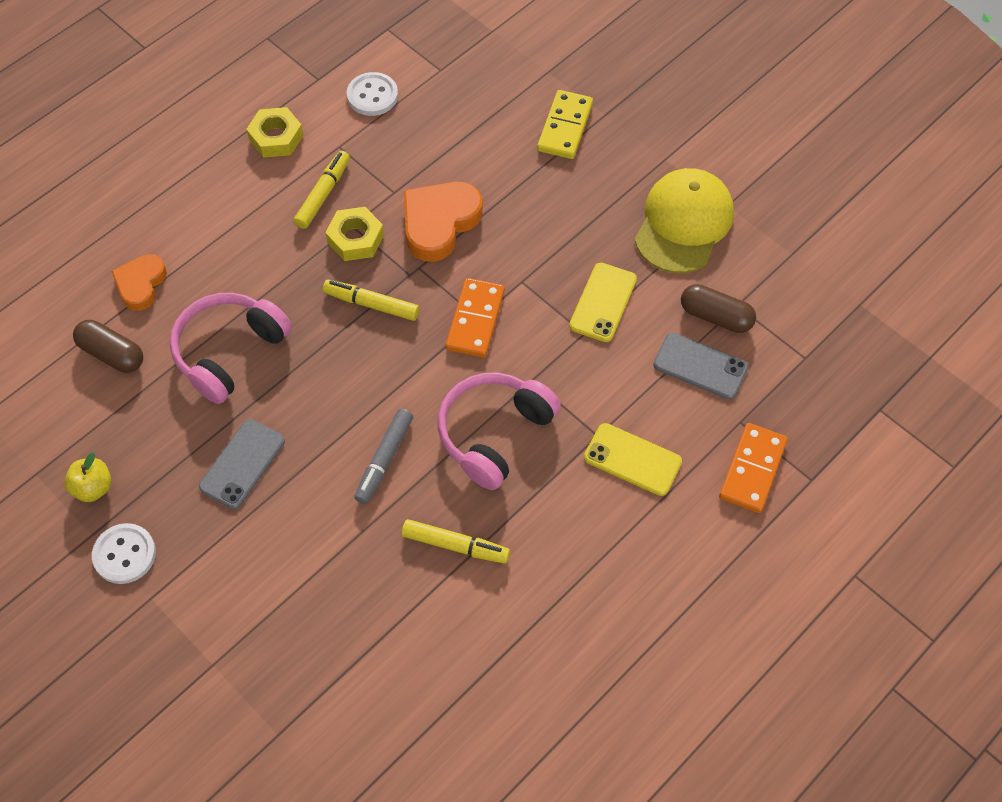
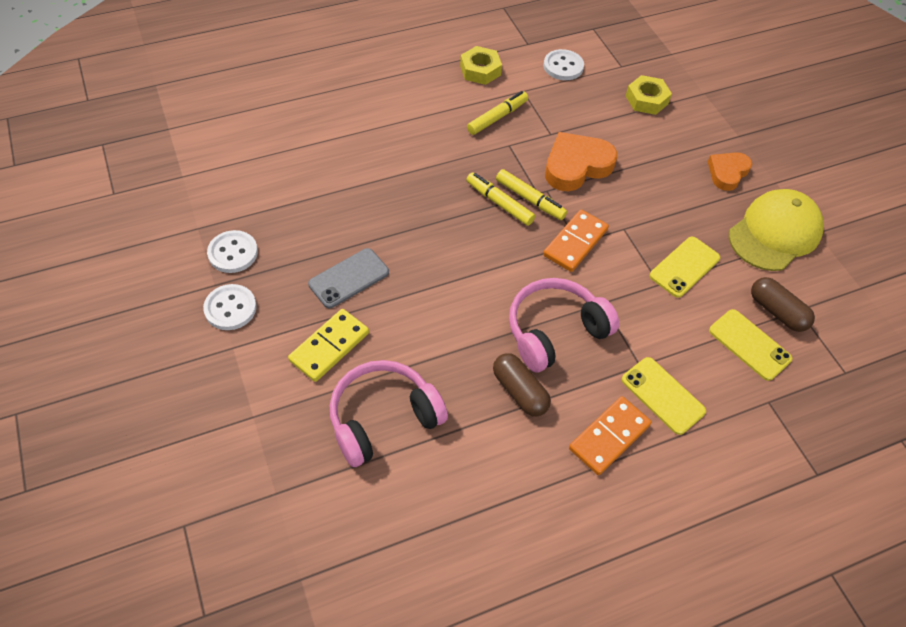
camera: 20 degrees right, 5 degrees down
(93, 488) = (233, 253): yellow apple -> white button
(112, 354) = (293, 168): brown capsule -> brown capsule (519, 391)
(141, 284) = (337, 131): orange heart -> orange heart (727, 173)
(229, 352) = (377, 197): pink headphones -> pink headphones (383, 418)
(355, 238) = (507, 154): yellow nut -> yellow nut (646, 100)
(384, 460) = (458, 317): grey marker -> none
(455, 545) = (486, 404): yellow marker -> yellow marker (530, 199)
(565, 127) = (703, 134): yellow domino -> yellow domino (329, 346)
(700, 366) = (749, 344): grey phone -> yellow phone
(752, 469) = (766, 444): orange domino -> orange domino (609, 437)

